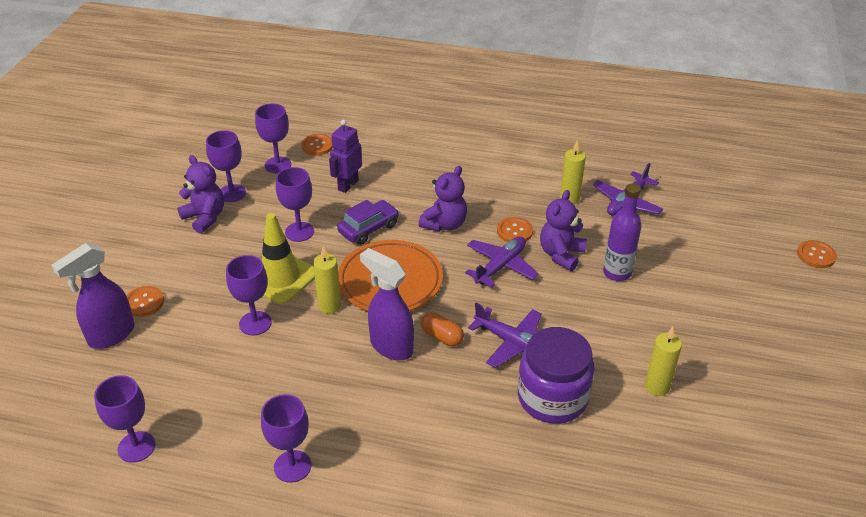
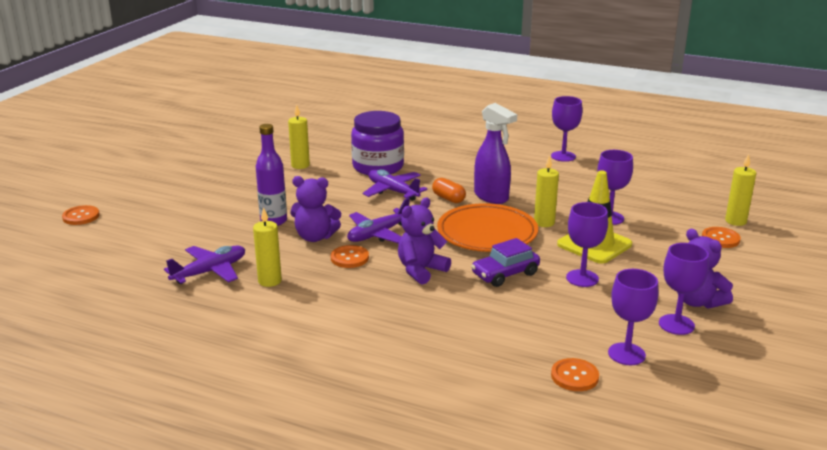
camera: 170 degrees left, 15 degrees down
(111, 335) = (735, 221): purple spray bottle -> yellow candle
(136, 447) = (674, 170): purple goblet -> none
(348, 185) = (529, 319): purple robot -> none
(561, 254) = (315, 237): purple teddy bear -> purple teddy bear turned 60 degrees clockwise

